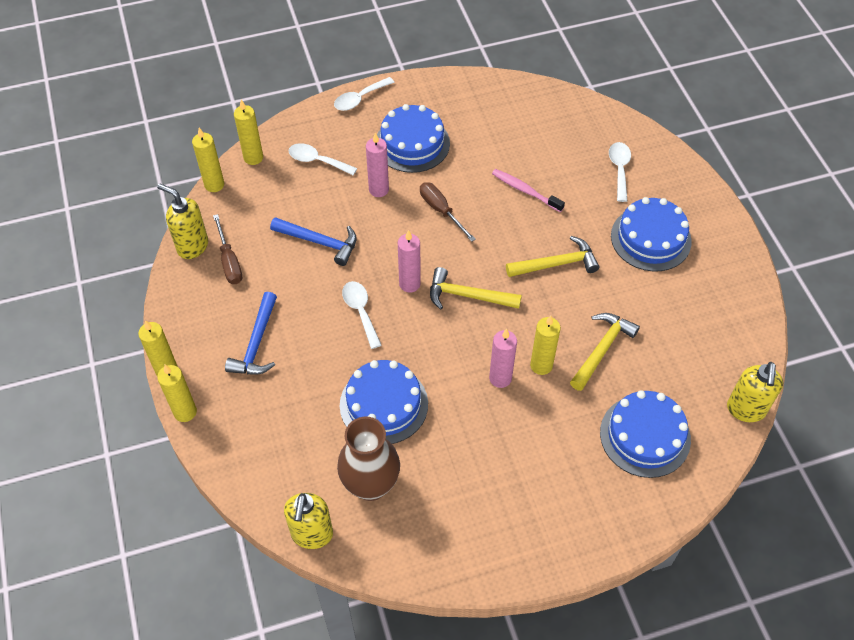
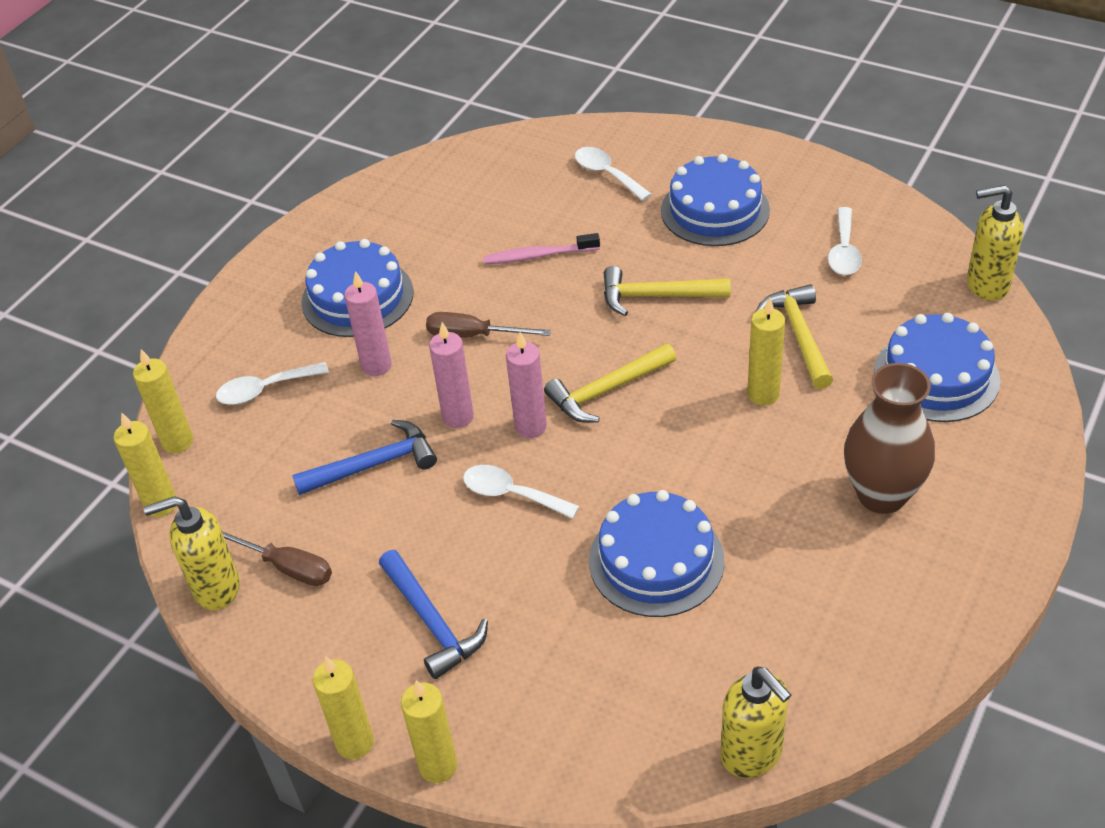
camera: 40 degrees left, 10 degrees down
(359, 99) = (238, 297): white spoon -> white spoon (844, 251)
(371, 485) = (747, 648): brown vase -> brown vase (881, 495)
(500, 378) = (740, 437): pink candle -> pink candle (458, 417)
(556, 264) = (656, 296): yellow hammer -> yellow hammer turned 120 degrees counterclockwise
(745, 410) = (986, 285): yellow soap dispenser -> yellow soap dispenser turned 120 degrees clockwise

